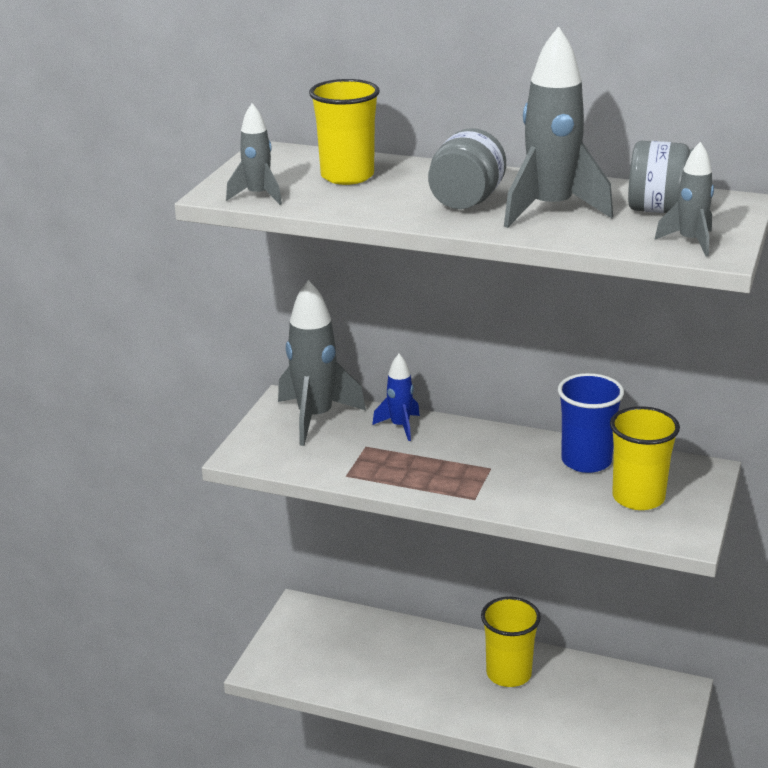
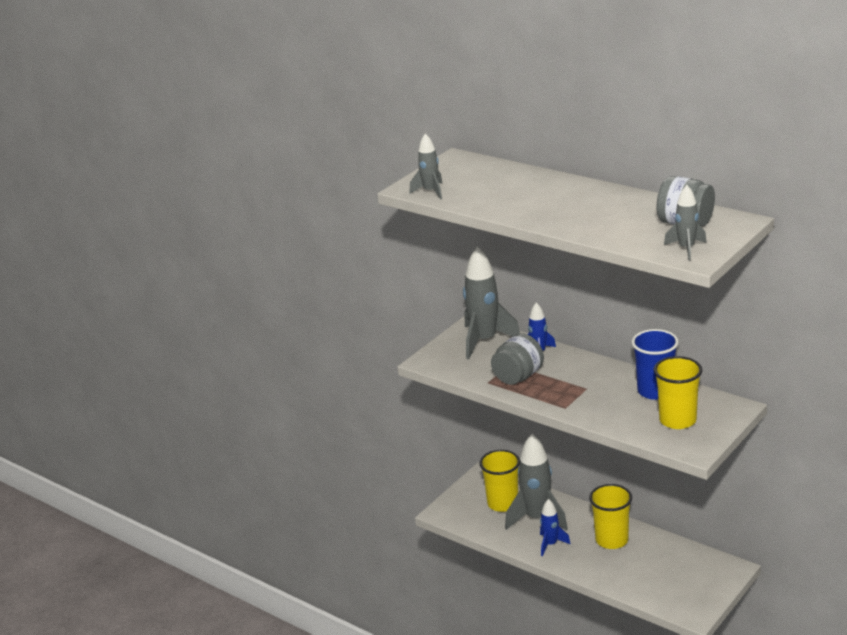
camera: 20 degrees right, 0 degrees up
(347, 176) = (495, 181): yellow cup -> yellow cup (502, 503)
(429, 693) = (551, 544): none -> blue rocket
(466, 201) = (560, 206): grey jar -> grey jar (518, 377)
(550, 210) = (611, 217): grey rocket -> grey rocket (537, 518)

